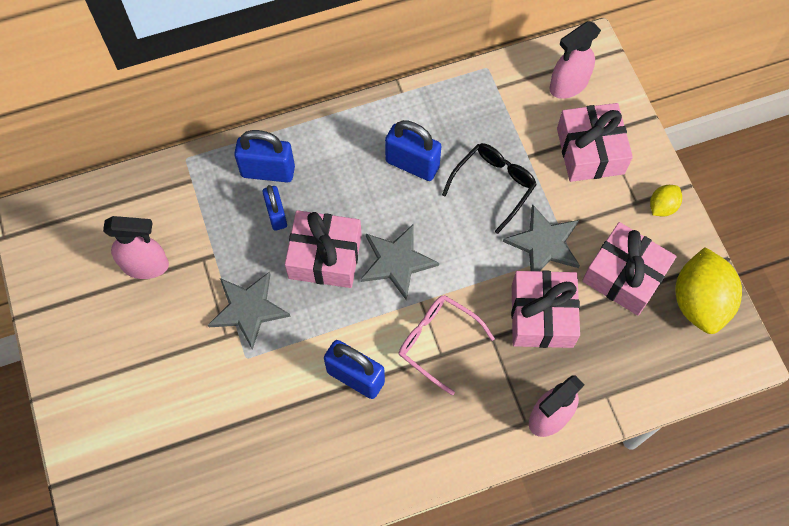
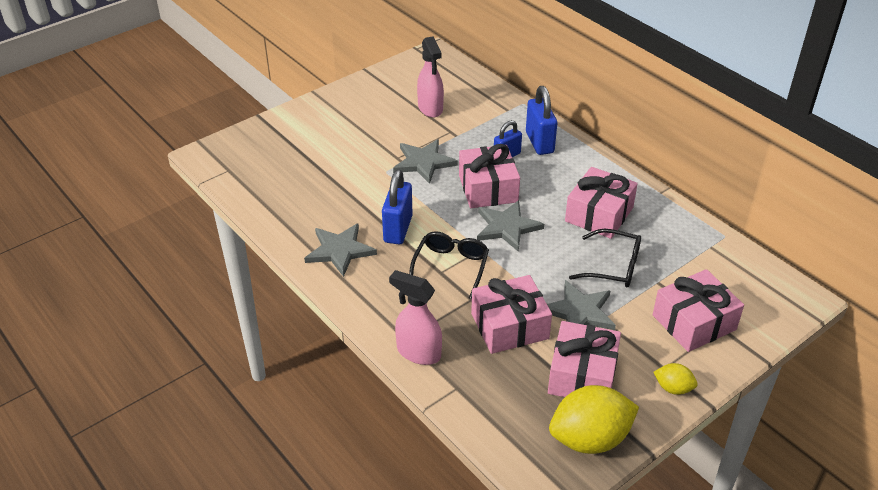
camera: 70 degrees right, 25 degrees down
(367, 452) = (340, 250): none -> grey star
(412, 164) = (599, 214): blue padlock -> pink gift
(437, 342) = (451, 267): pink glasses -> black glasses
(568, 85) = (751, 292): pink spray bottle -> none

